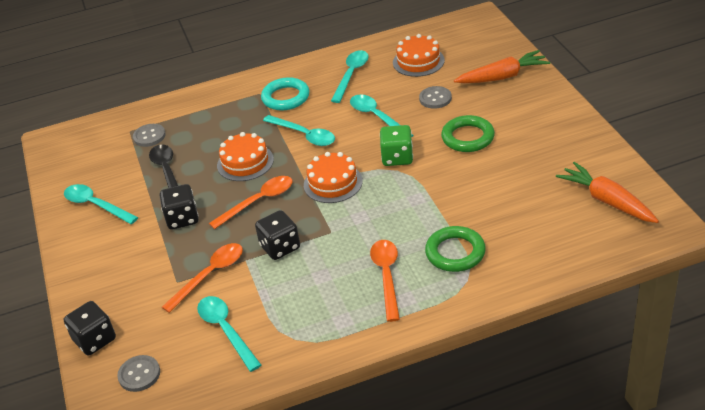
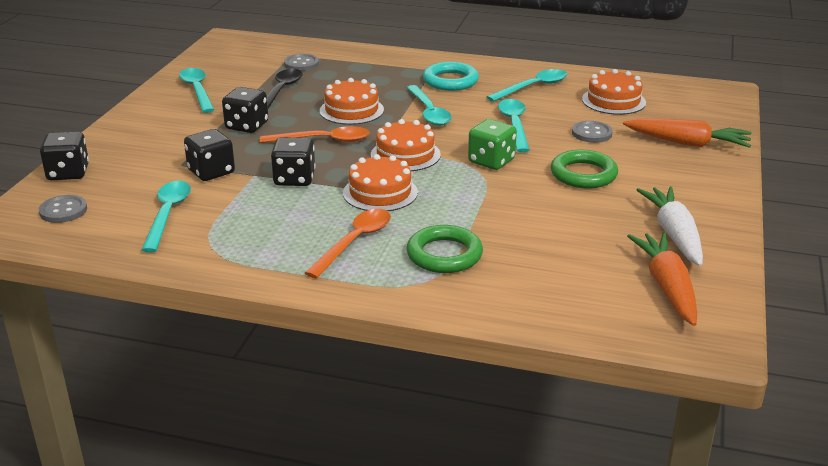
camera: 30 degrees right, 10 degrees down
(210, 275) = (211, 172): orange spoon -> black dice
(354, 225) = (380, 192): none -> orange cake
(570, 158) = (674, 234): none -> white carrot

